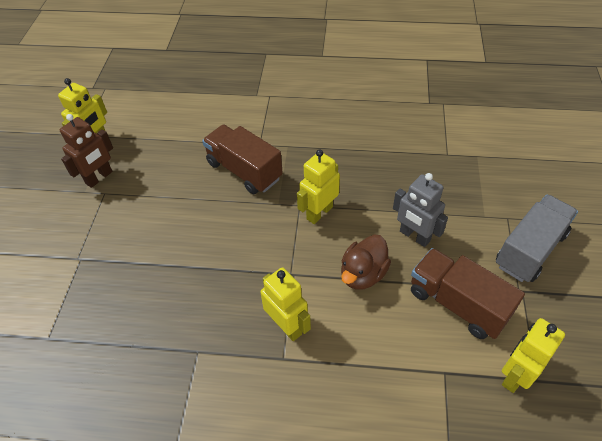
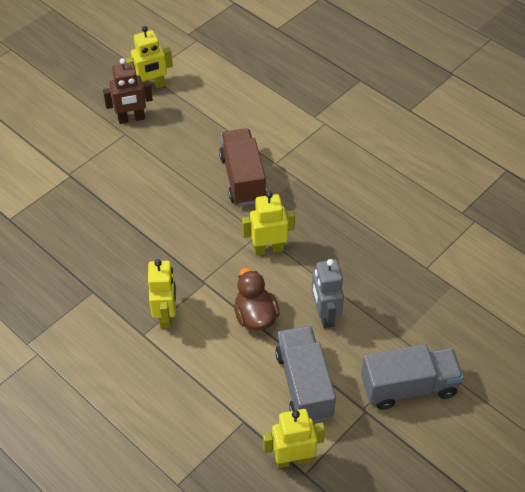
camera: 35 degrees right, 0 degrees up
(363, 274) = (255, 316): brown duck -> brown duck turned 90 degrees clockwise
(457, 304) = (304, 385): brown truck -> grey truck

